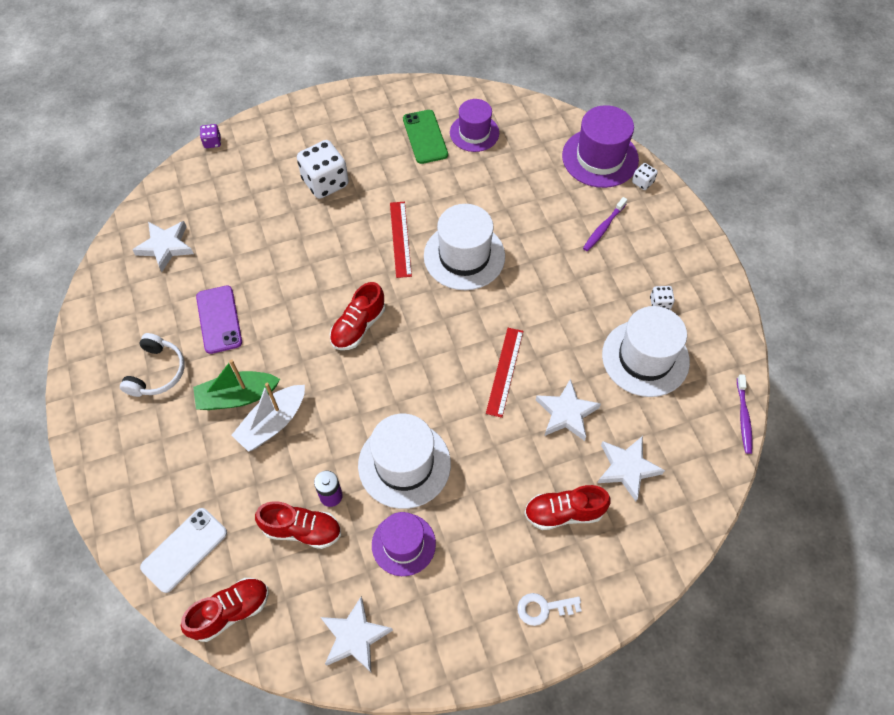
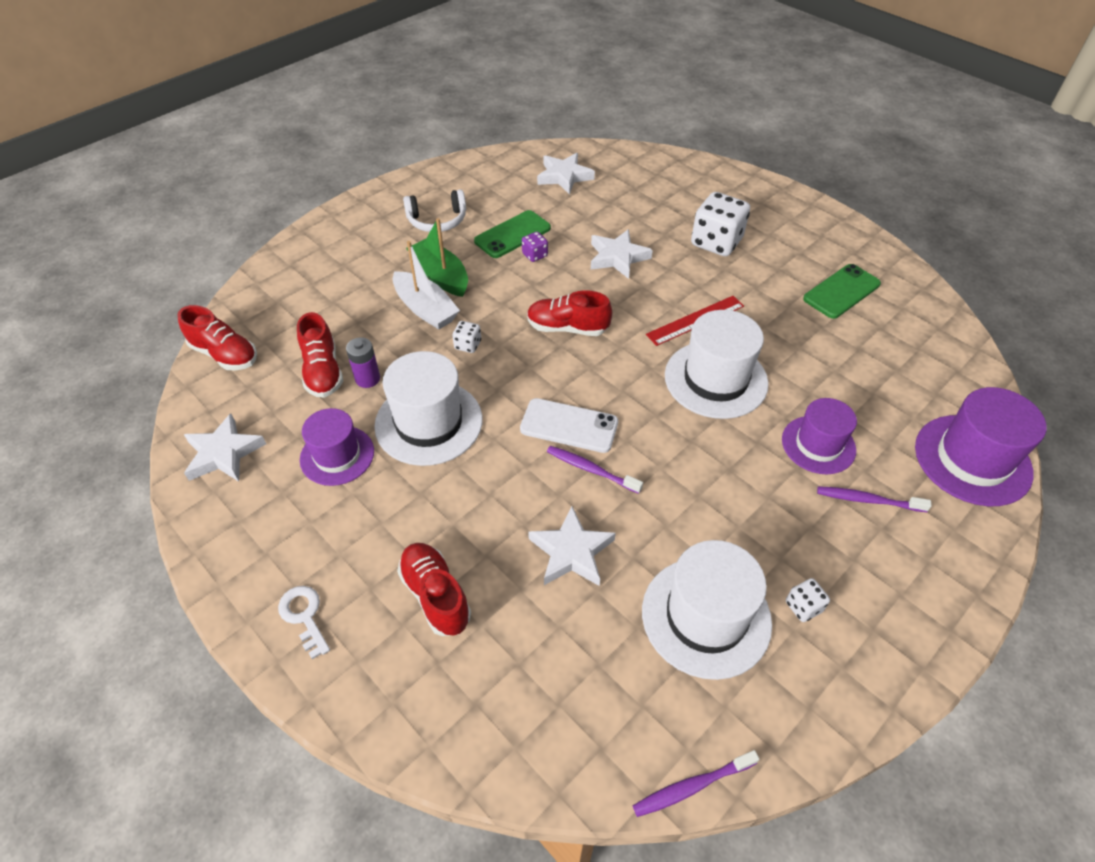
camera: 65 degrees right, 10 degrees down
(184, 550) = (274, 303): white phone -> white phone (569, 426)
(212, 142) = (695, 159): purple dice -> purple dice (535, 255)
(219, 319) = (512, 235): purple phone -> green phone
(272, 423) = (425, 309): white boat -> white boat turned 150 degrees counterclockwise
(474, 133) = (887, 328): purple hat -> purple hat (818, 445)
(505, 371) = (591, 469): red ruler -> purple toothbrush
(627, 468) = (529, 649): white star -> white star (617, 257)
(642, 182) = (980, 521): white dice -> white dice (468, 345)

